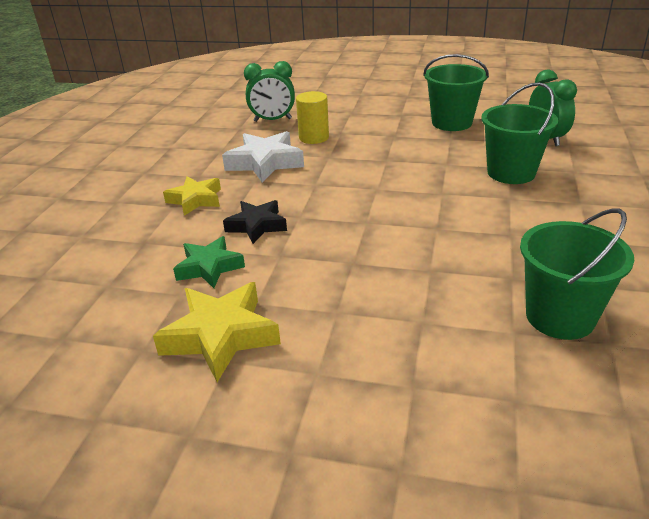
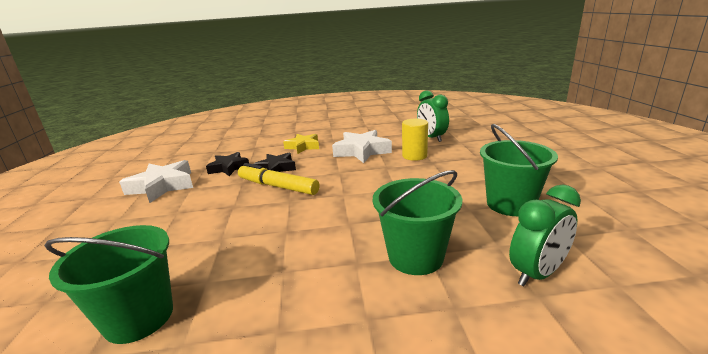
camera: 70 degrees right, 10 degrees down
(209, 267) = (229, 168): green star -> black star
(220, 336) = (162, 186): yellow star -> white star
(320, 227) = (277, 186): none -> yellow marker

